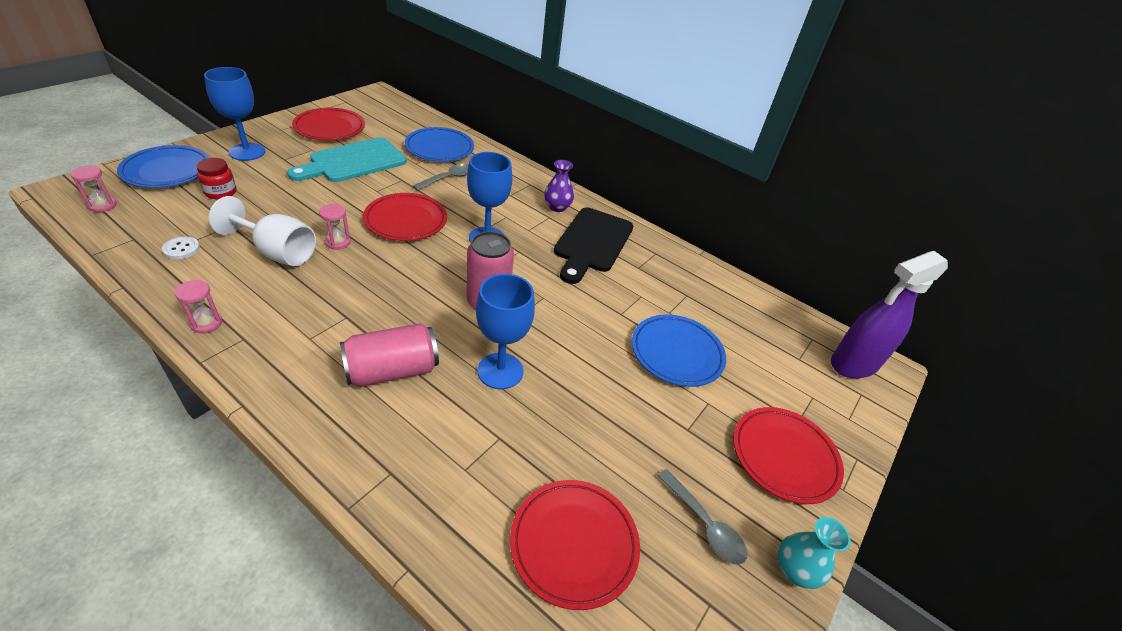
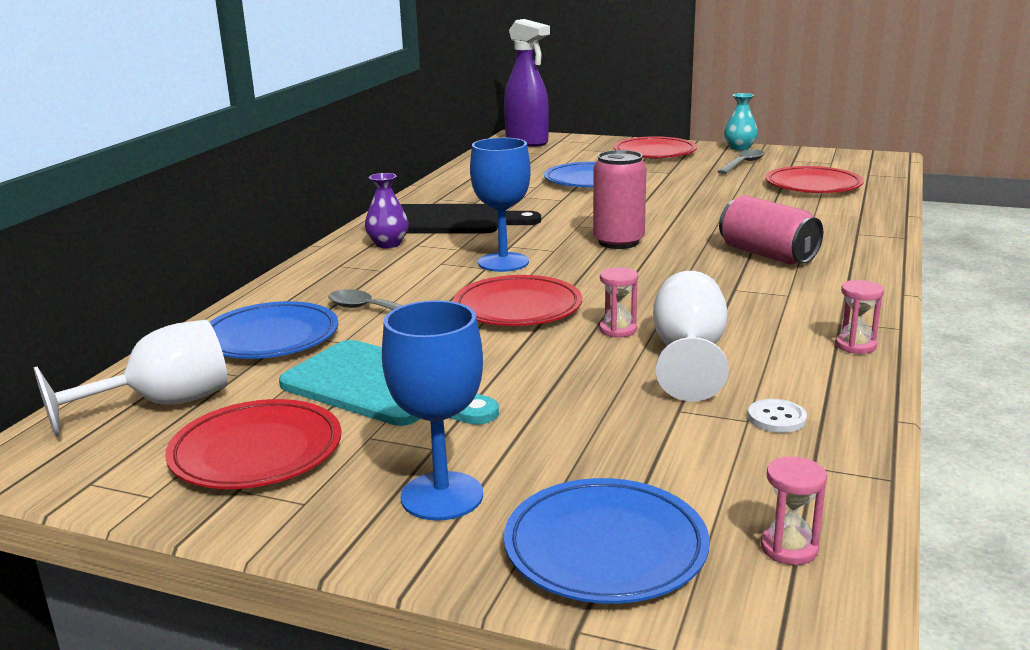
camera: 100 degrees left, 20 degrees down
(221, 192) = (608, 456): red jar -> none
(394, 118) = (162, 404): none -> white goblet
(500, 371) = (702, 223): blue goblet -> none

